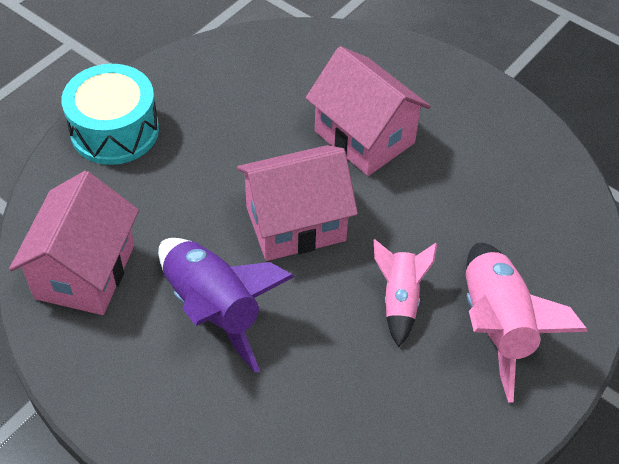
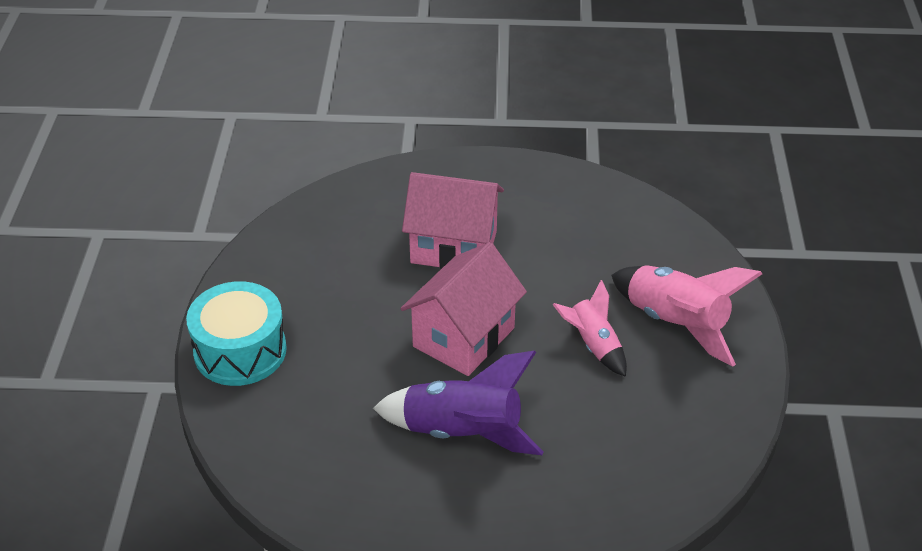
camera: 35 degrees left, 10 degrees down
(85, 271) = (329, 469): pink house -> none

